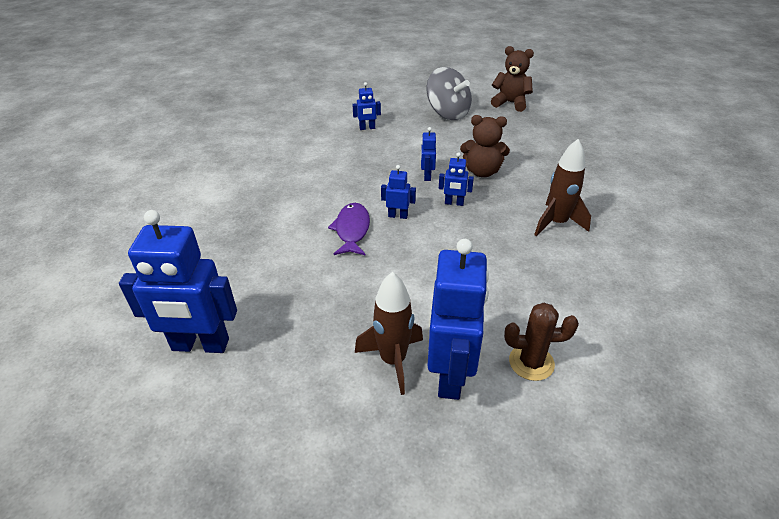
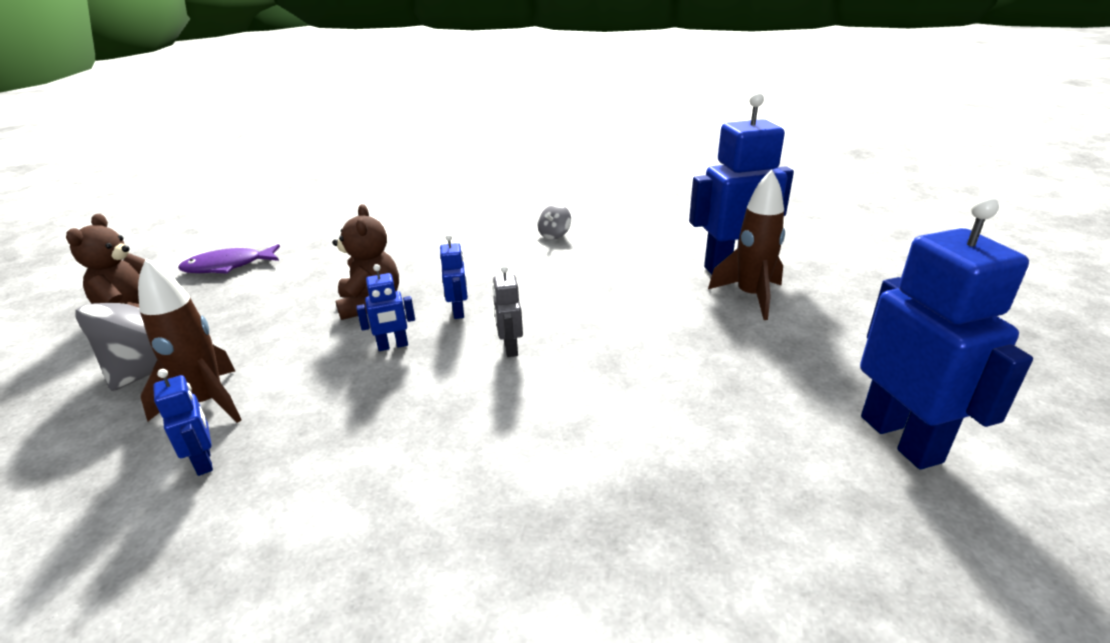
camera: 110 degrees left, 10 degrees down
(352, 230) = (567, 380): purple fish -> purple fish (228, 266)
(398, 216) = (510, 348): blue robot -> grey robot
(531, 362) = (679, 239): brown cactus -> none
(556, 223) = (472, 248): brown rocket -> brown rocket (207, 403)
(570, 275) = (554, 235): none -> grey spinning top

